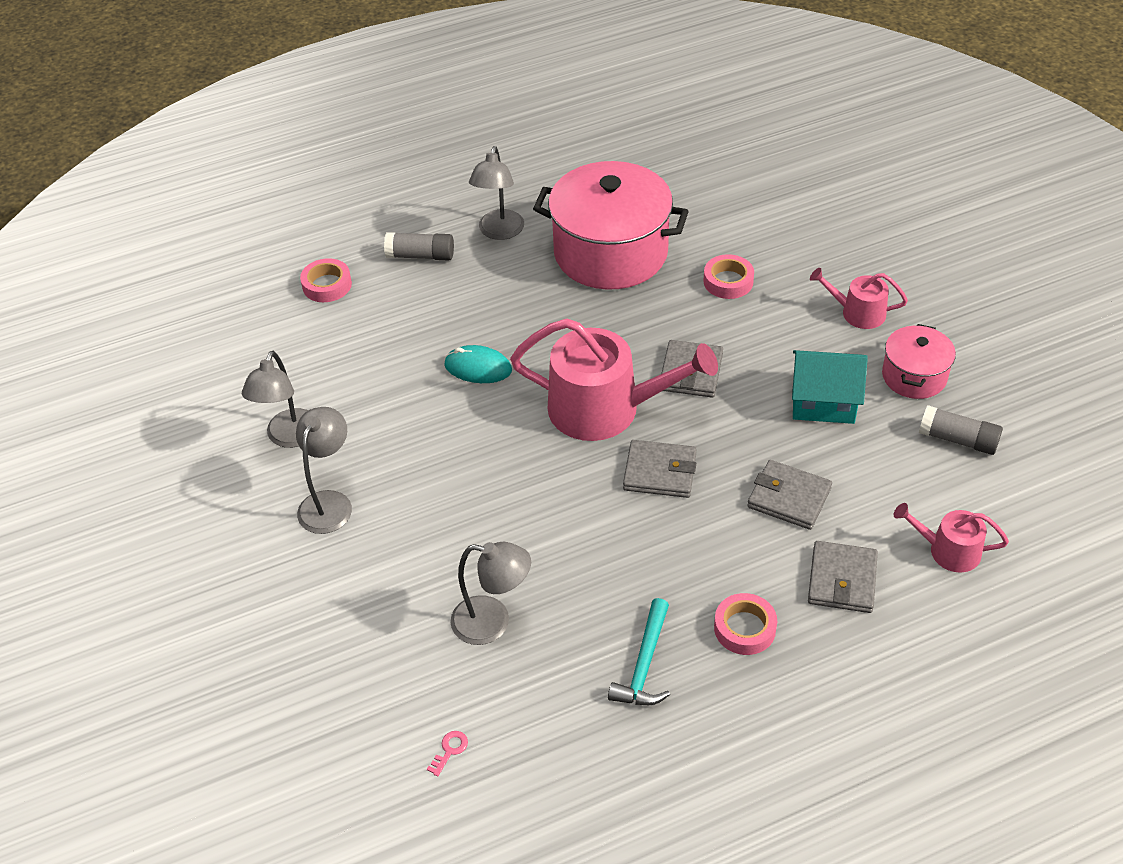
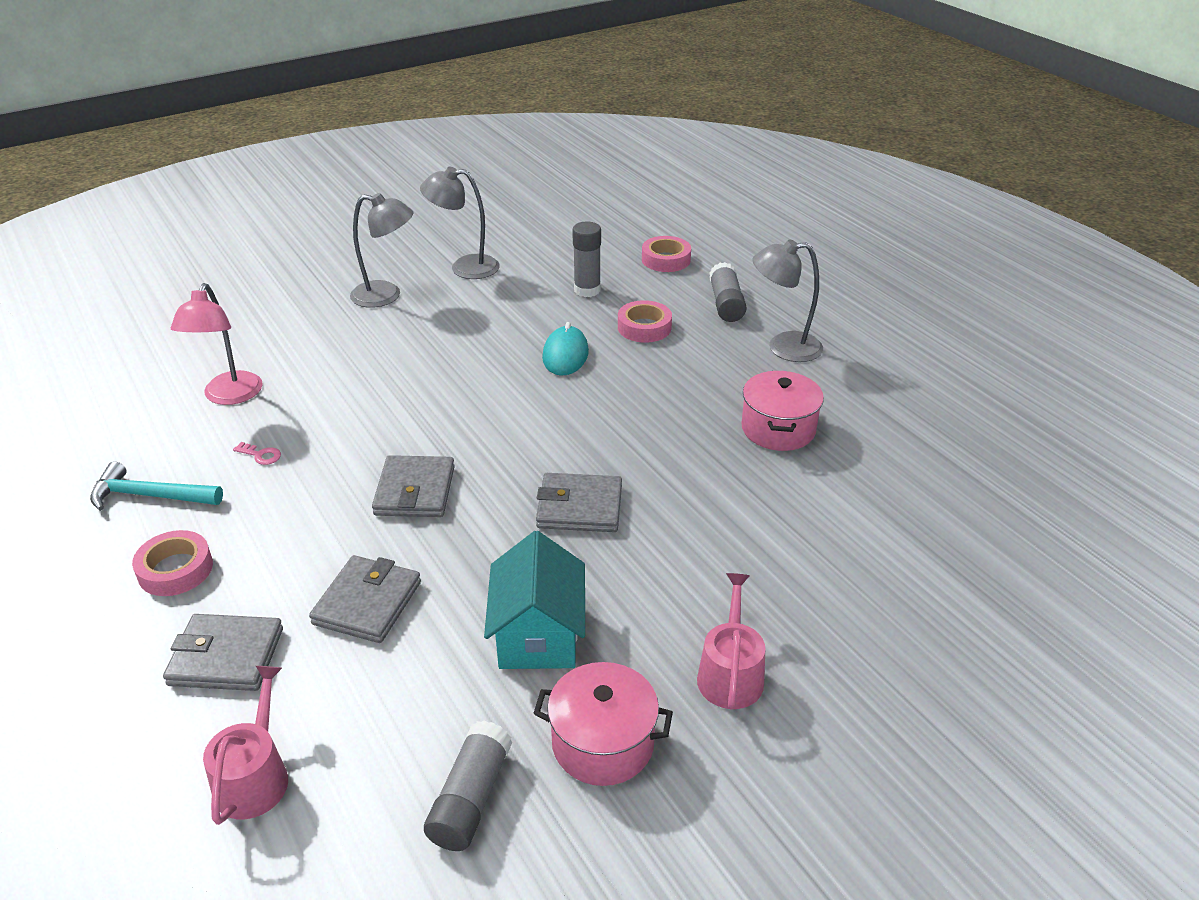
camera: 80 degrees right, 10 degrees down
(367, 345) = (587, 290): none -> grey glue stick
(449, 750) = (96, 387): pink key -> pink key (261, 455)
(493, 622) = (229, 396): grey lamp -> pink lamp
(605, 408) = (512, 444): pink watering can -> none
(610, 252) = (778, 429): pink pot -> pink pot, size x0.51
(728, 281) = (757, 532): pink tape -> pink tape (644, 327)

